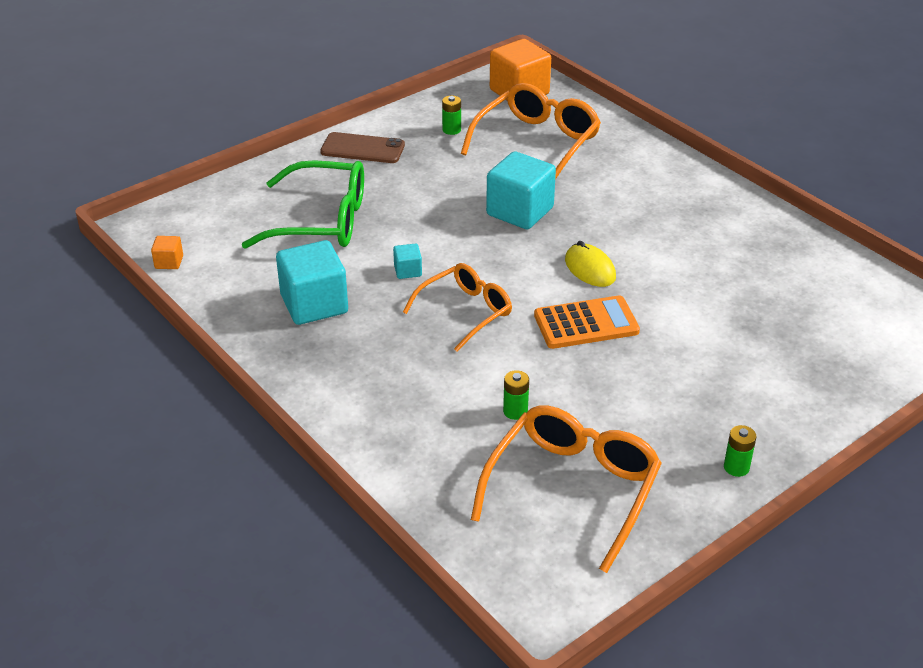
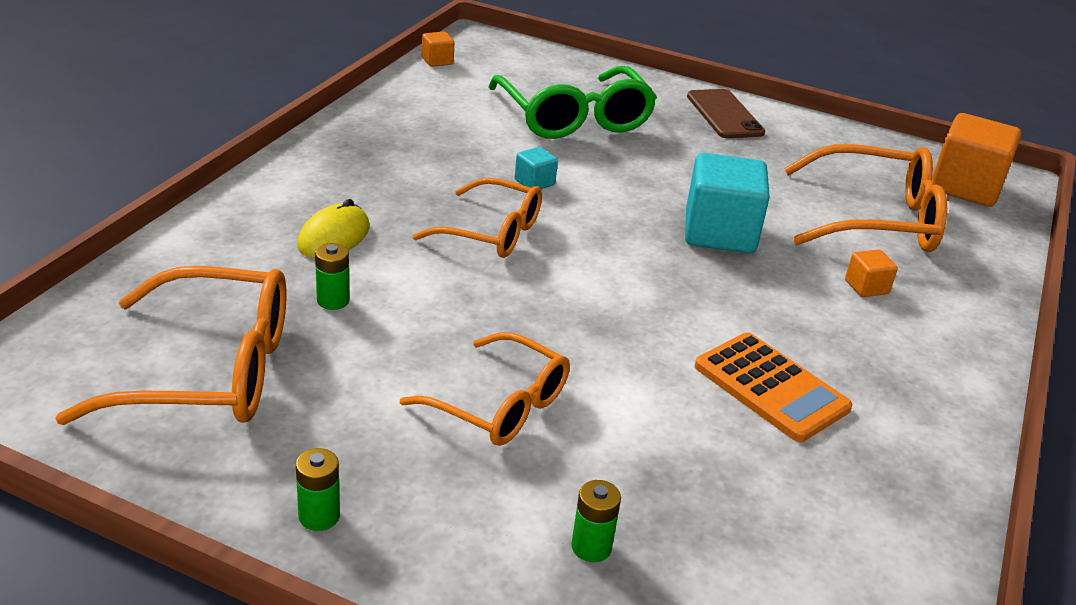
camera: 60 degrees right, 5 degrees down
(314, 304) = (432, 142): turquoise cube -> none
(451, 130) = (826, 158): green battery -> green battery (591, 547)
(586, 323) = (539, 324): orange calculator -> orange calculator (771, 388)
(590, 269) = (655, 307): yellow mouse -> yellow mouse (334, 237)
(608, 178) = (866, 287): none -> orange cube
(662, 365) = (500, 405): none -> orange glasses

